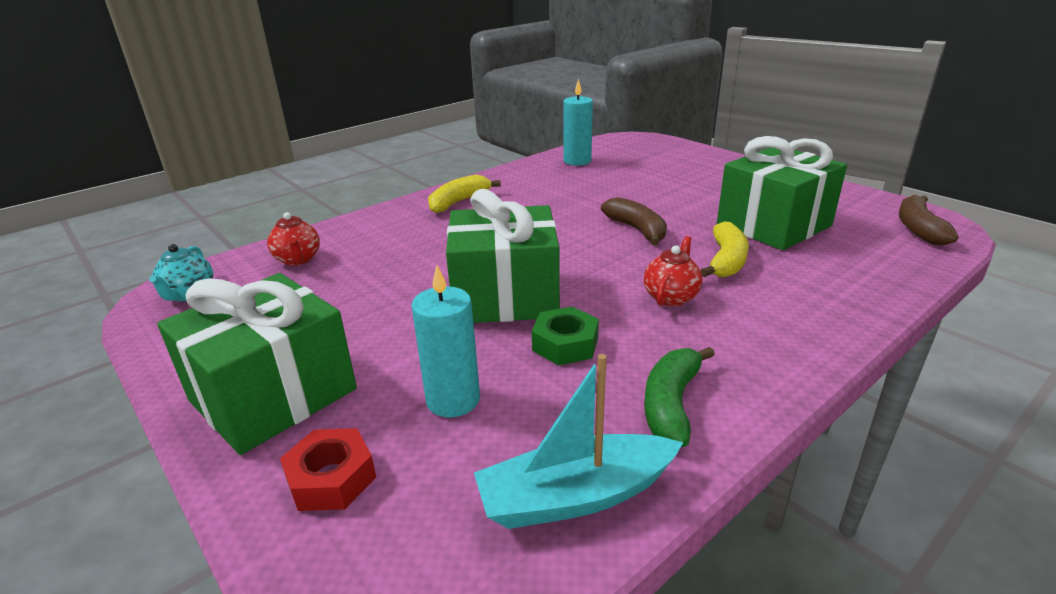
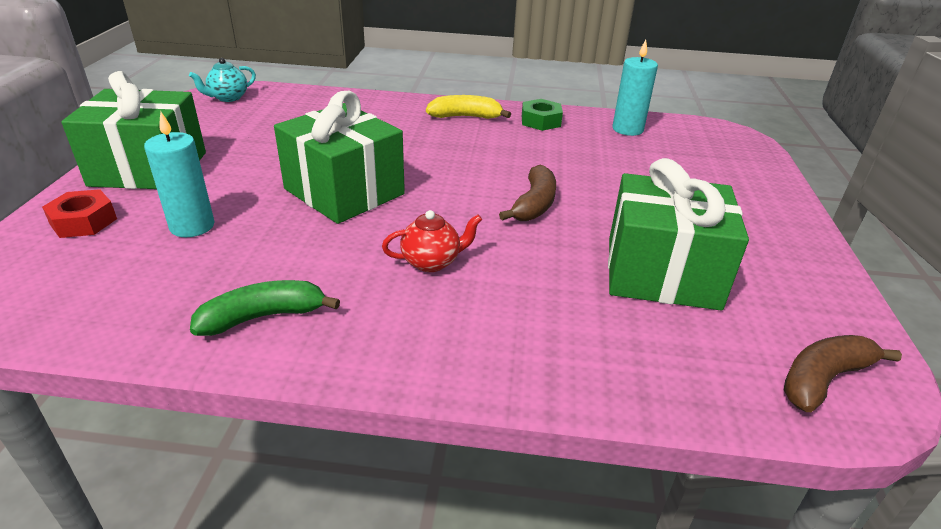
camera: 45 degrees right, 5 degrees up
(298, 259) = (305, 106): red teapot -> none
(565, 344) = (303, 241): green nut -> green nut (540, 121)
(575, 496) = (120, 313): turquoise boat -> none
(726, 261) = (539, 269): yellow banana -> none

